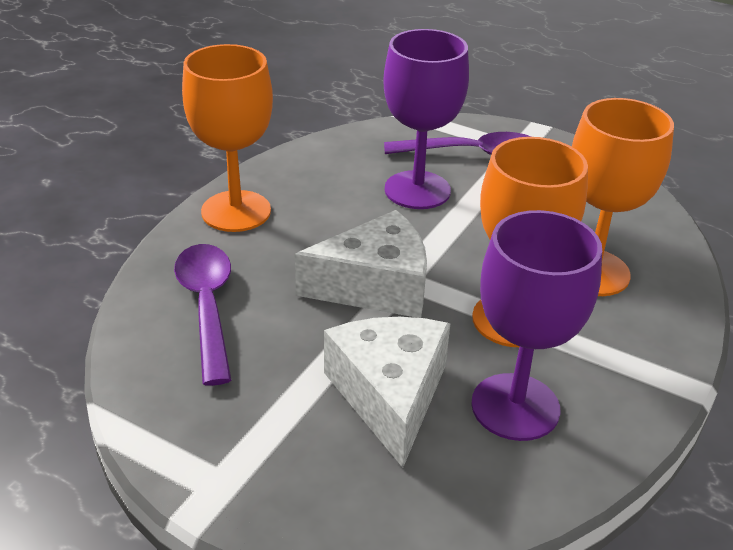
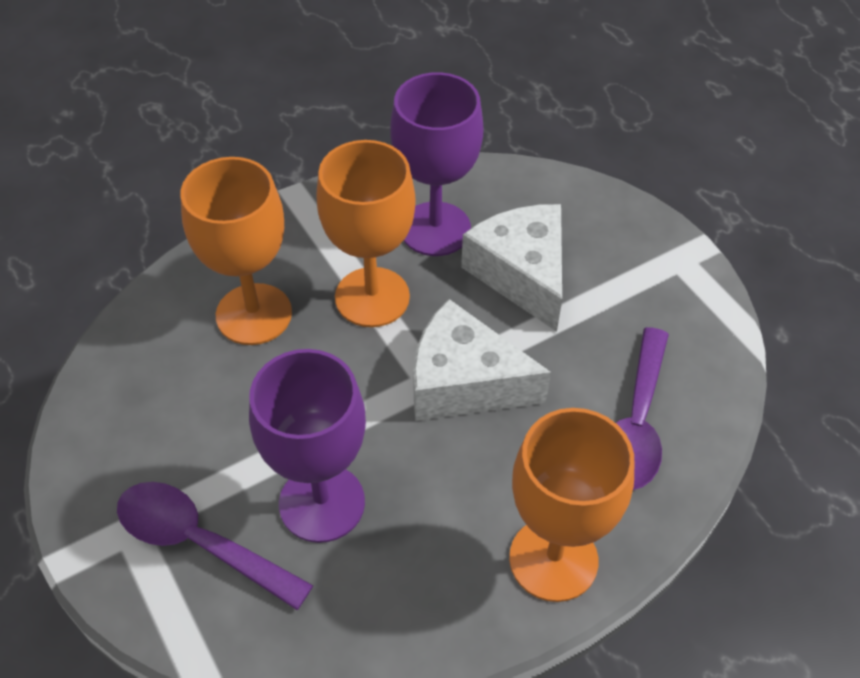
camera: 150 degrees left, 15 degrees up
(389, 395) = (522, 274): white cheese -> white cheese turned 135 degrees clockwise

